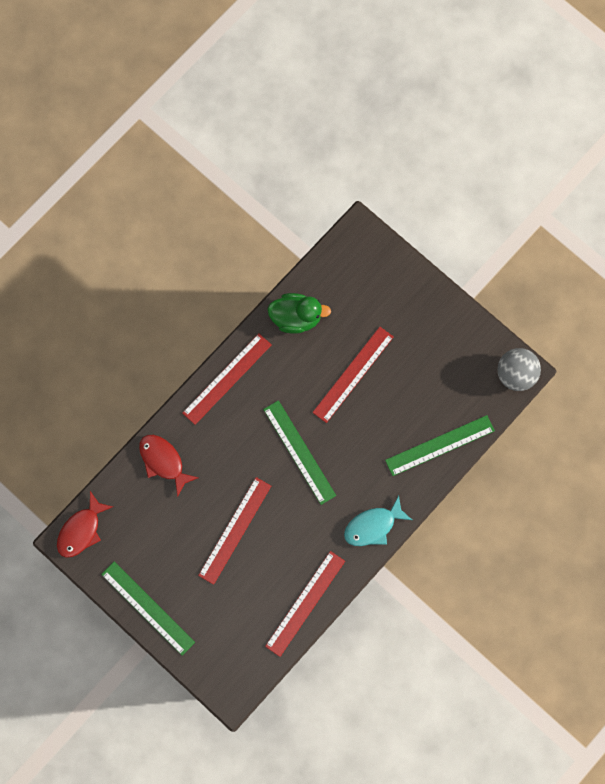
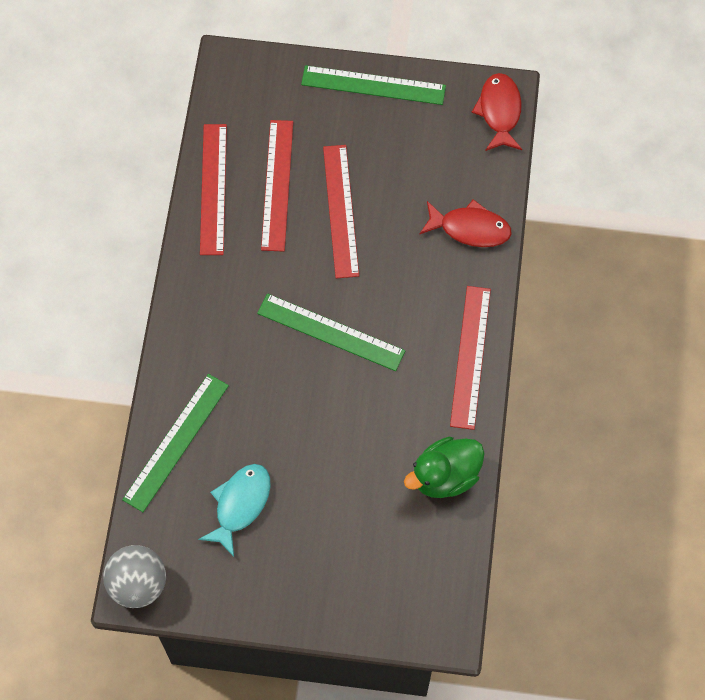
camera: 145 degrees right, 10 degrees down
(353, 374) = (332, 455): red ruler -> red ruler (277, 185)
(373, 526) = (193, 309): turquoise fish -> turquoise fish (240, 505)

